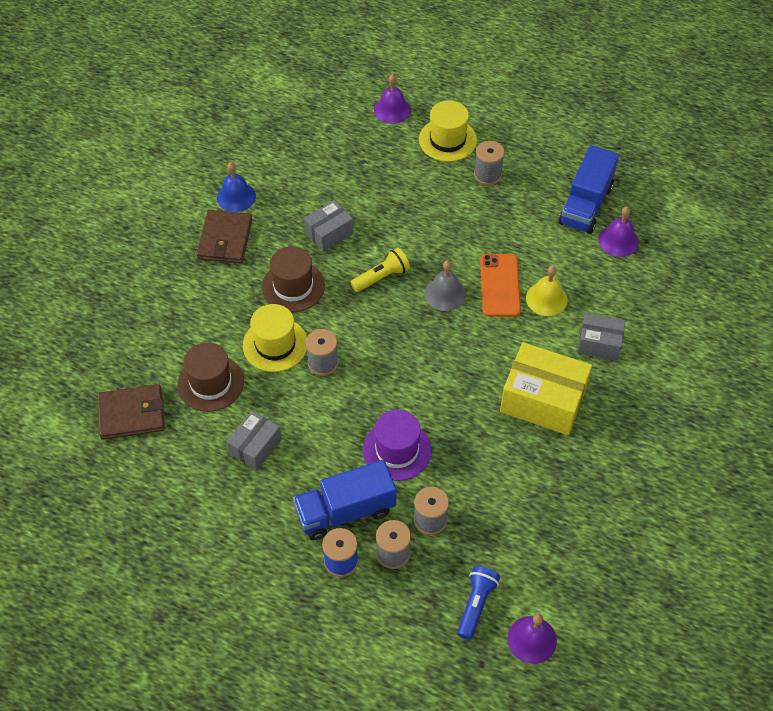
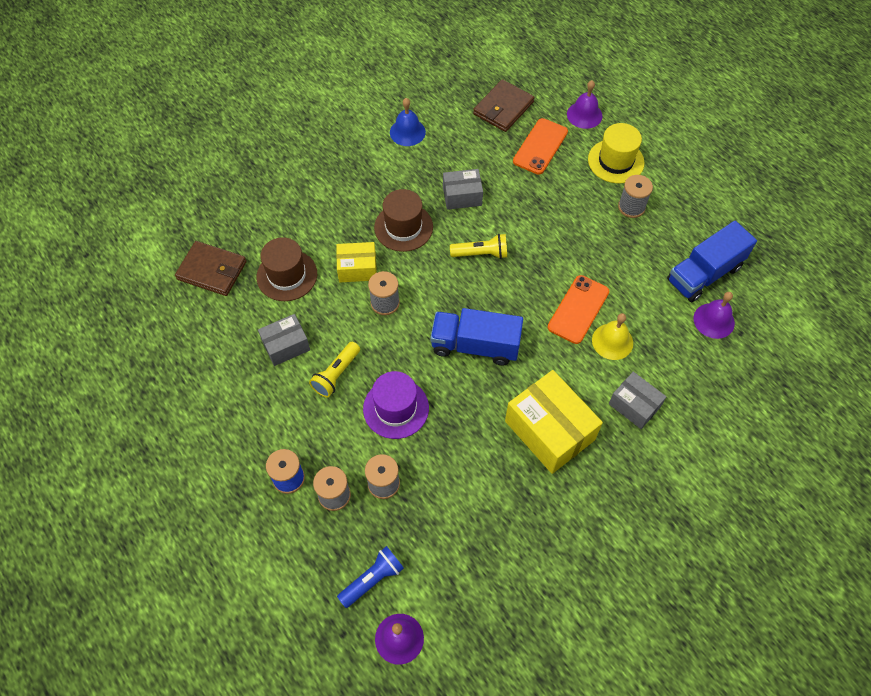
camera: 30 degrees right, 5 degrees up
(225, 239) = (376, 163): brown wallet -> brown wallet (503, 108)
(275, 344) = (357, 268): yellow hat -> yellow box
(321, 448) = (336, 374): none -> yellow flashlight
(345, 511) = (320, 437): blue truck -> blue truck (475, 345)
(371, 156) = (540, 146): none -> orange phone
(445, 294) = (525, 294): grey bell -> none

